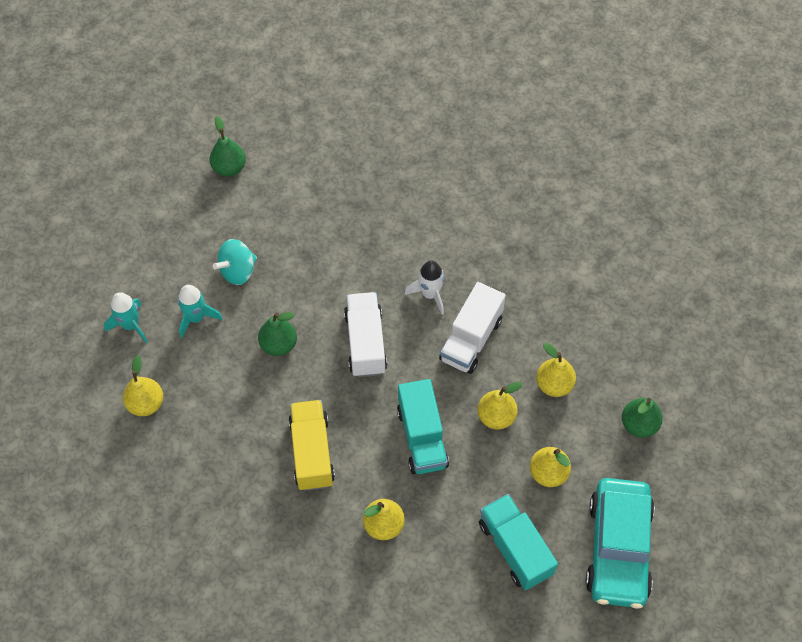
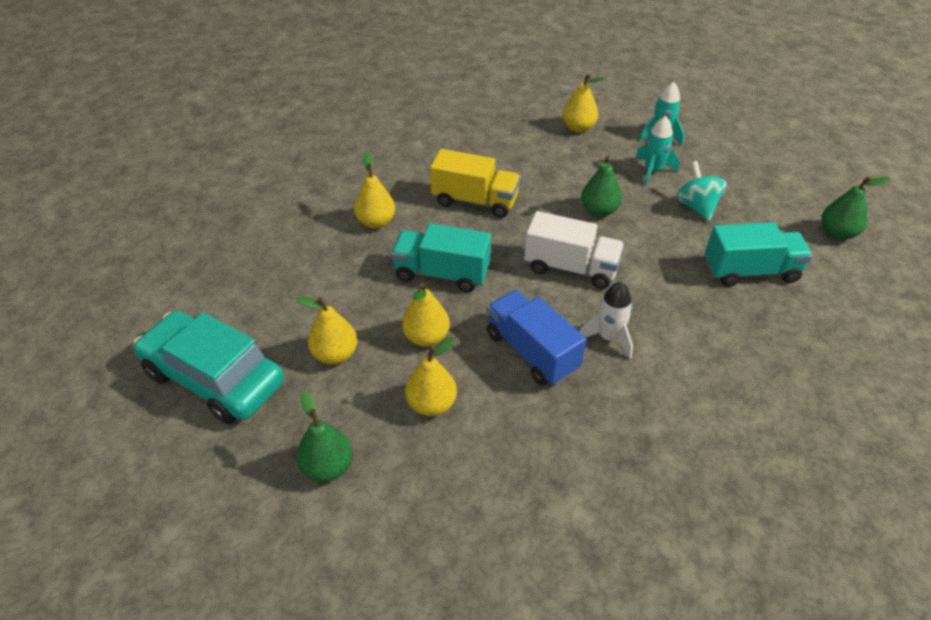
camera: 115 degrees right, 15 degrees down
(471, 339) = (532, 352): white truck -> blue truck
(515, 548) = (283, 298): turquoise truck -> turquoise truck (750, 271)

